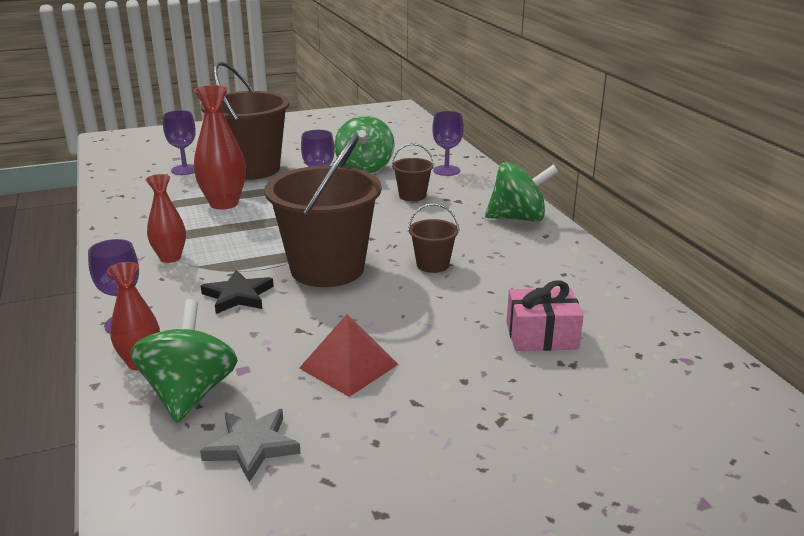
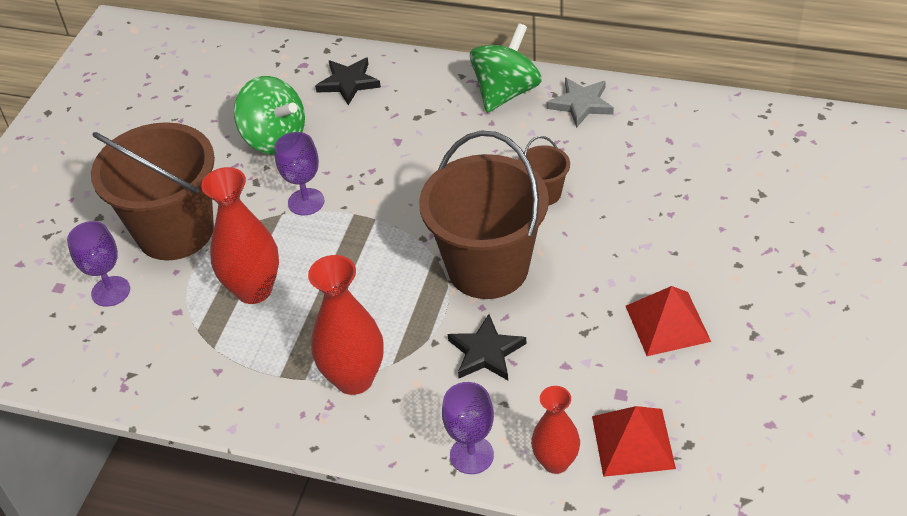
camera: 50 degrees left, 20 degrees up
(170, 258) = (354, 379): red vase -> red vase, size x1.57
(189, 393) = (633, 442): green spinning top -> red pyramid
(252, 446) = (736, 425): grey star -> grey star (581, 104)
(412, 196) = (384, 137): brown bucket -> none
(446, 170) = (348, 83): purple goblet -> black star
(541, 336) = (712, 189): pink gift -> none

